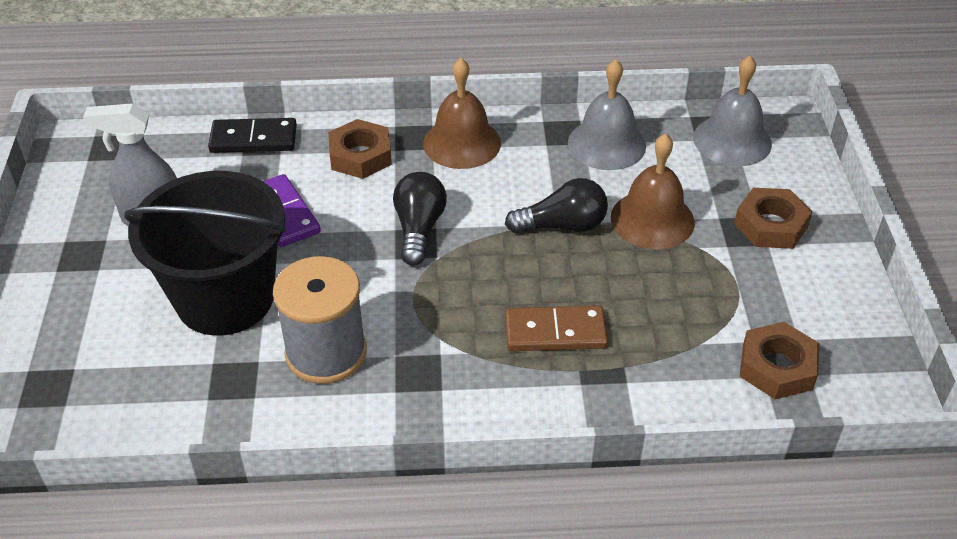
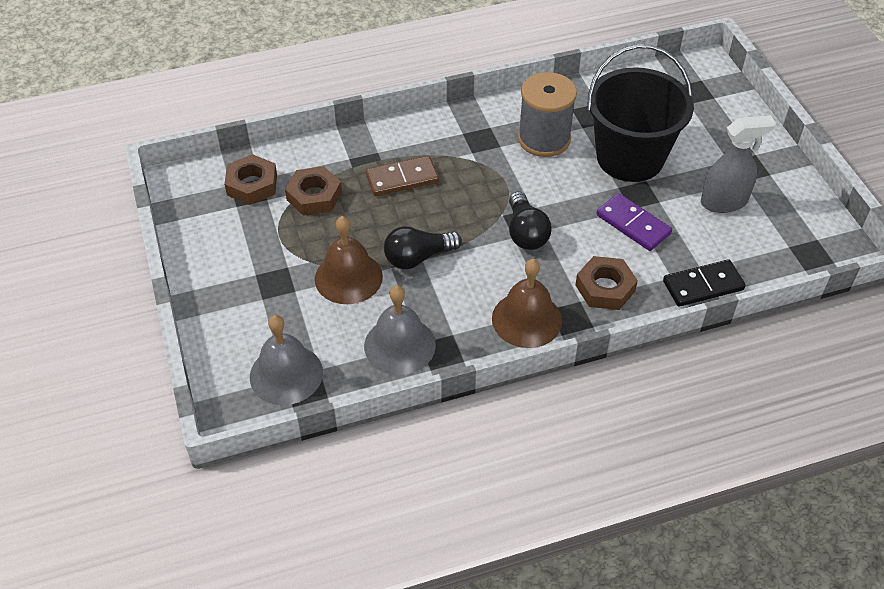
camera: 165 degrees right, 5 degrees up
(771, 225) = (252, 291): brown nut -> brown nut (314, 196)

